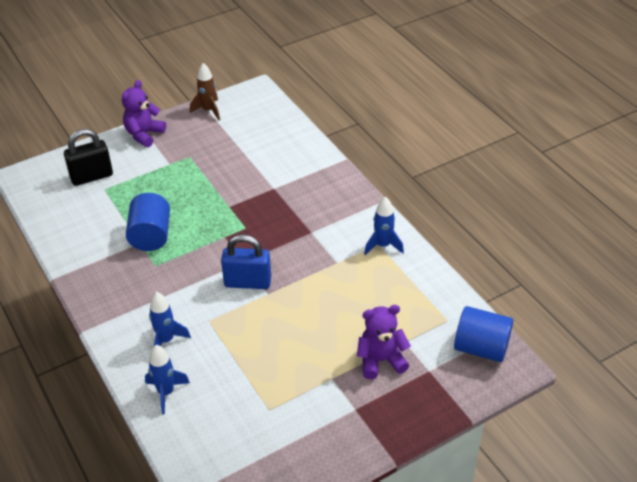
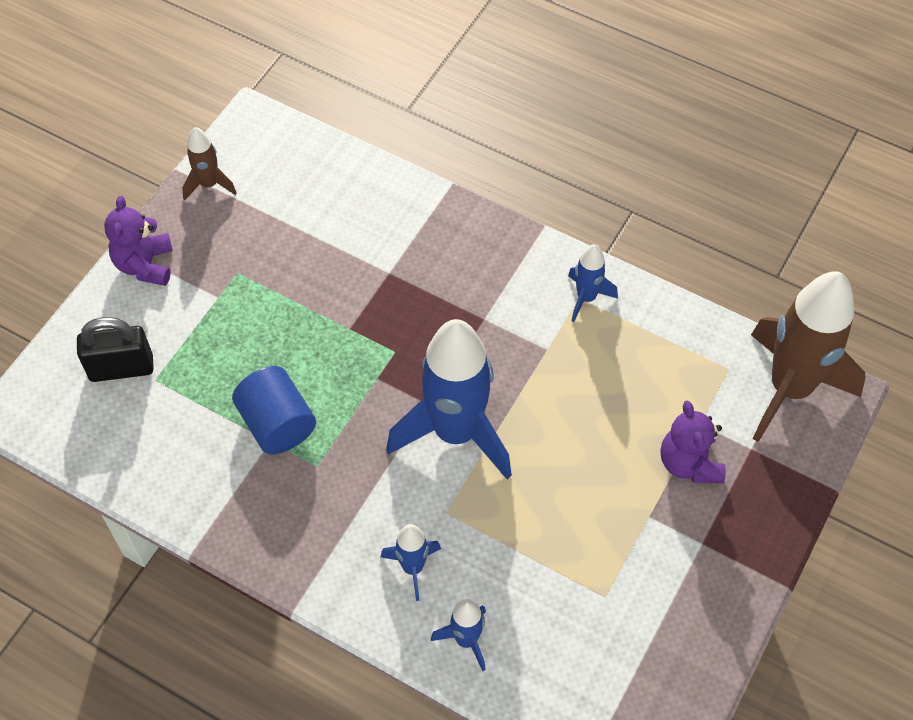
camera: 30 degrees left, 15 degrees up
(92, 177) = (121, 368): black padlock -> black padlock turned 45 degrees clockwise
(247, 282) = (456, 432): blue padlock -> blue rocket
(380, 360) = (689, 463): purple teddy bear -> purple teddy bear turned 60 degrees counterclockwise
(481, 348) = (789, 388): blue cylinder -> brown rocket

